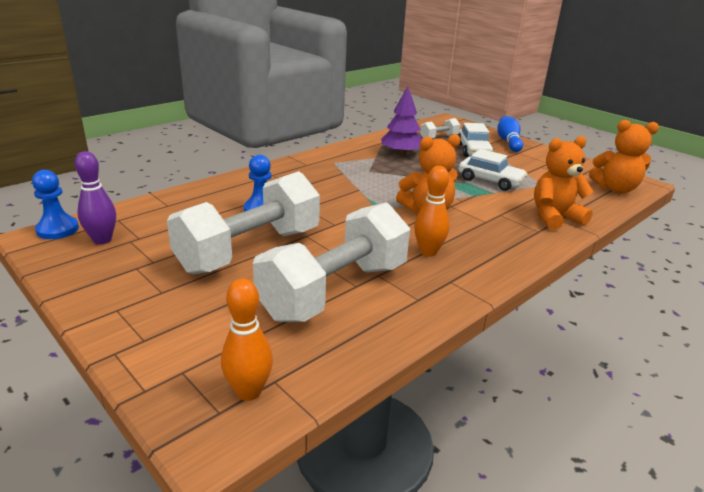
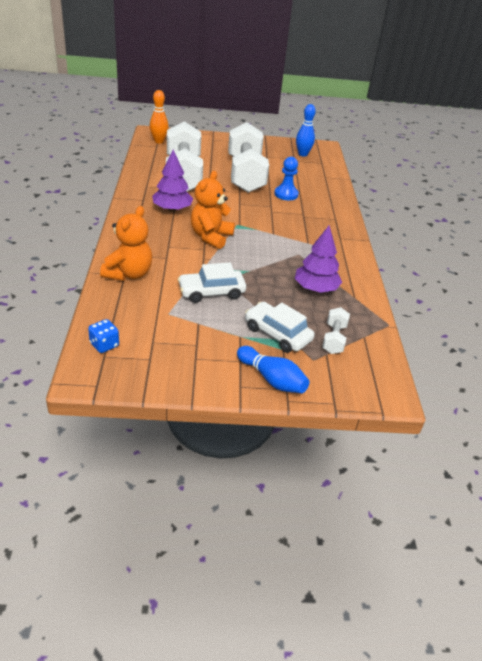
camera: 130 degrees right, 10 degrees up
(57, 229) = (327, 150): blue pawn -> none
(102, 240) = (302, 154): purple bowling pin -> blue bowling pin
(428, 252) = (172, 209): orange bowling pin -> purple tree
(615, 189) = (104, 345): orange teddy bear -> blue dice

